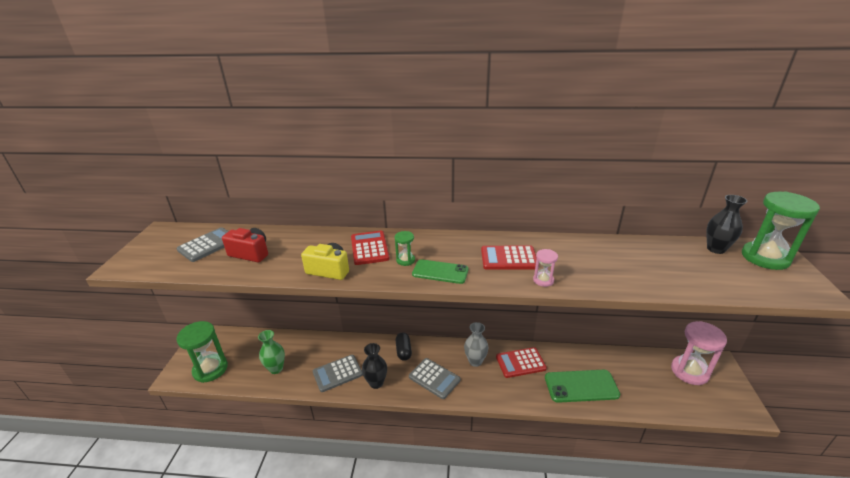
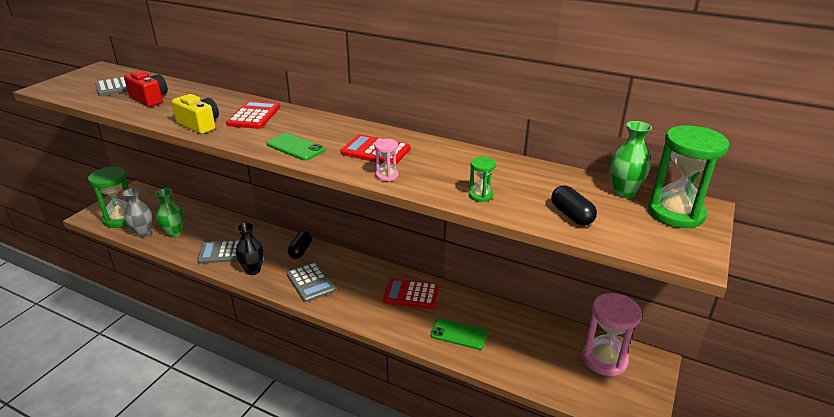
camera: 20 degrees right, 0 degrees up
(405, 260) = (275, 132): green hourglass -> green hourglass (480, 195)
(475, 361) = (364, 279): grey vase -> grey vase (143, 233)
(581, 386) = (459, 334): green phone -> green phone, size x0.66
(708, 279) = (571, 215): none -> black capsule
(716, 249) = (623, 192): black vase -> green vase

